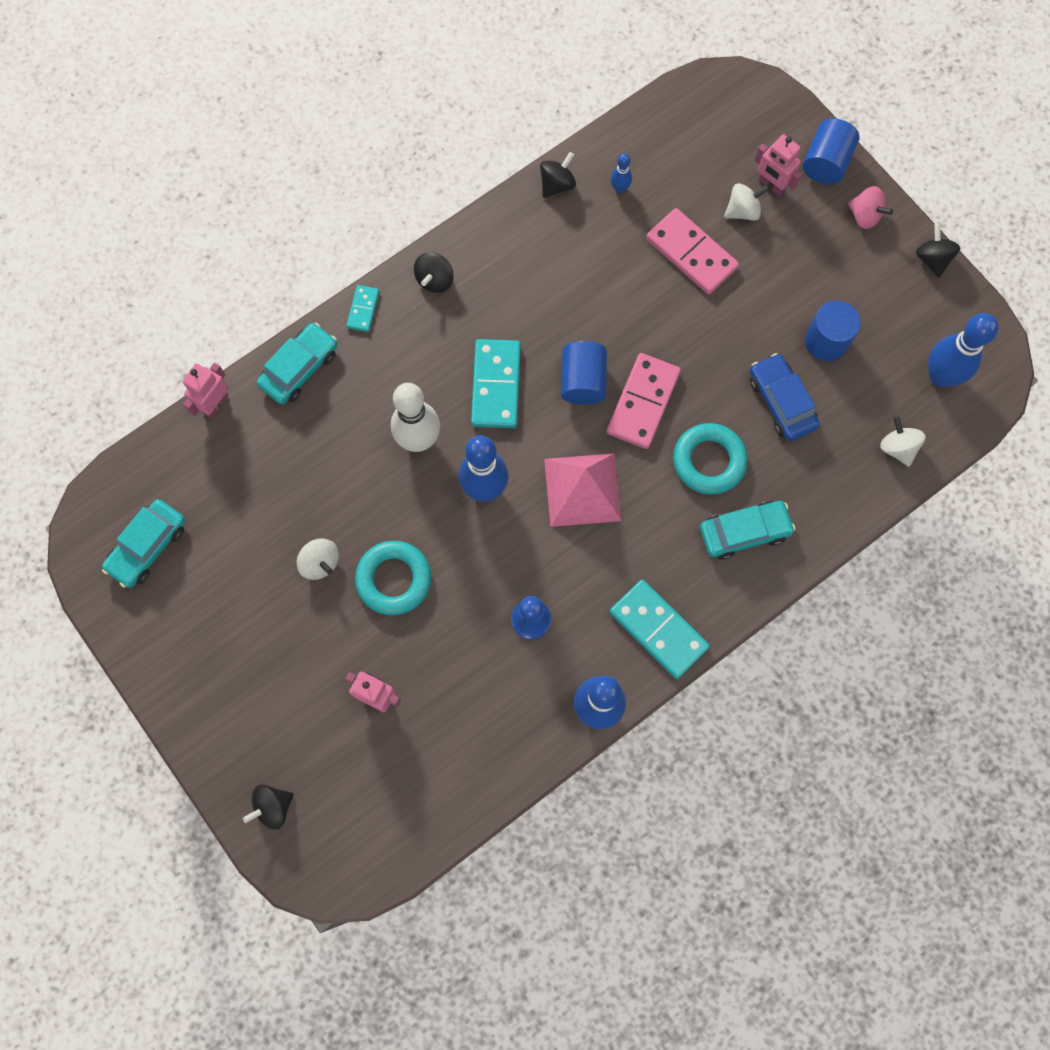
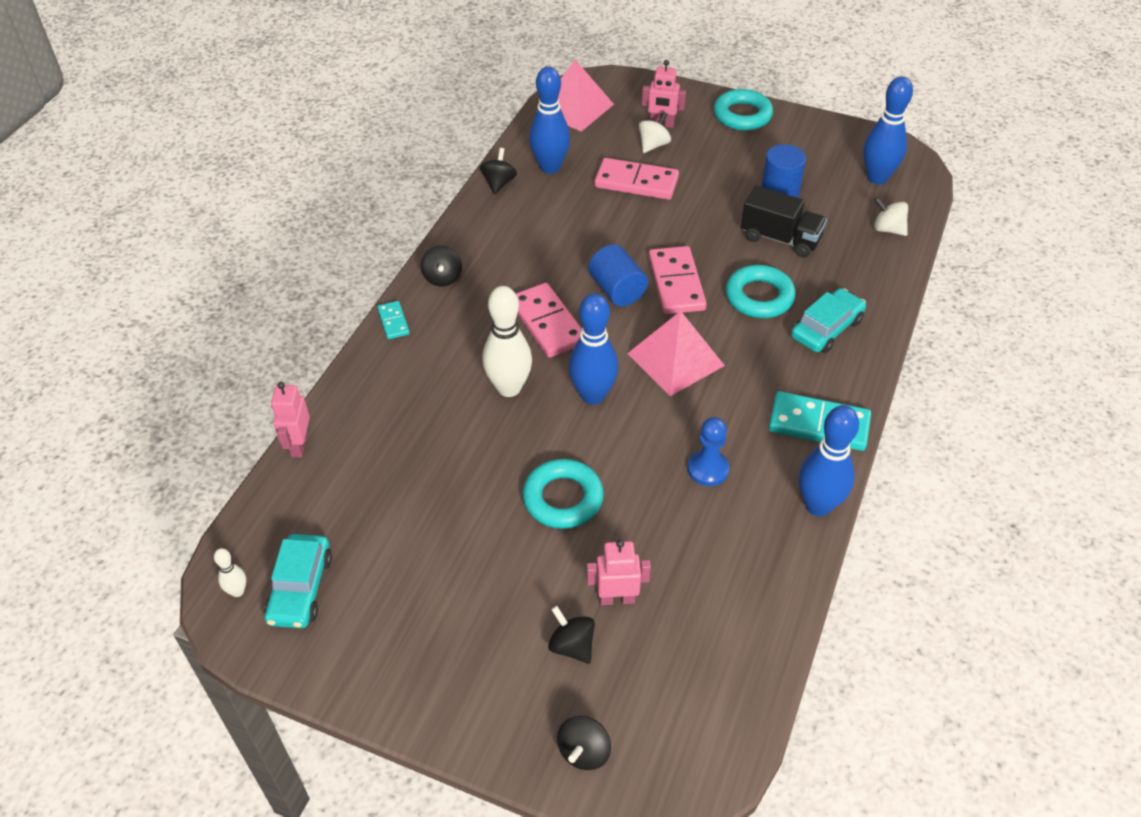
camera: 30 degrees left, 25 degrees down
(101, 522) = (237, 591): none -> white bowling pin
(299, 368) = (363, 385): turquoise car -> none
(320, 563) = (484, 519): white spinning top -> none
(496, 385) = (547, 323): turquoise domino -> pink domino
(619, 188) = (550, 167): blue bowling pin -> blue bowling pin, size x2.13
(697, 115) = (575, 108): none -> pink pyramid
(781, 402) = (780, 238): blue car -> black truck
(825, 163) = (689, 99): blue cylinder -> none
(864, 216) = (742, 115): pink spinning top -> turquoise ring
(932, 259) = (810, 119): black spinning top -> black spinning top (572, 646)

